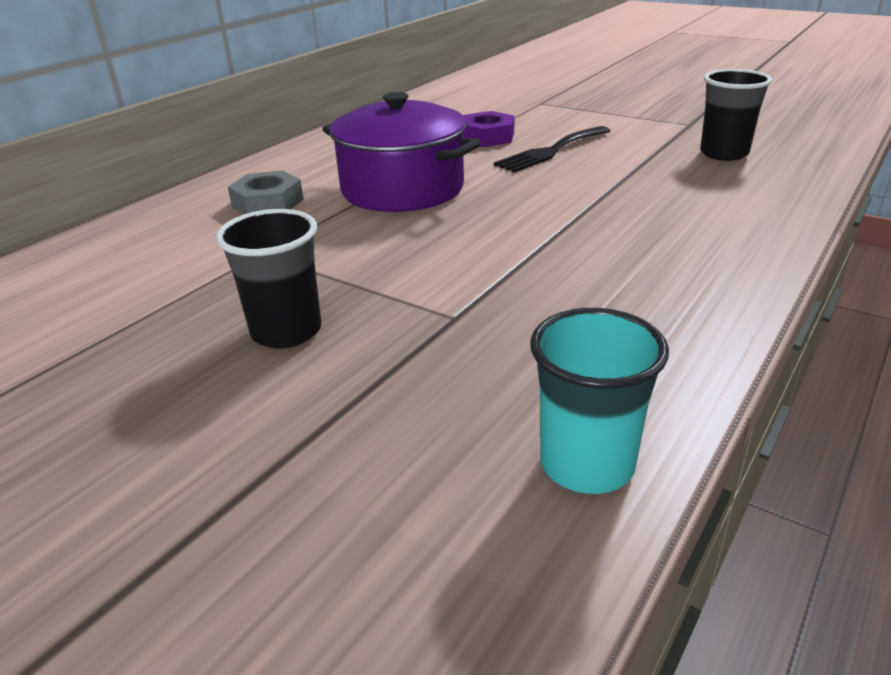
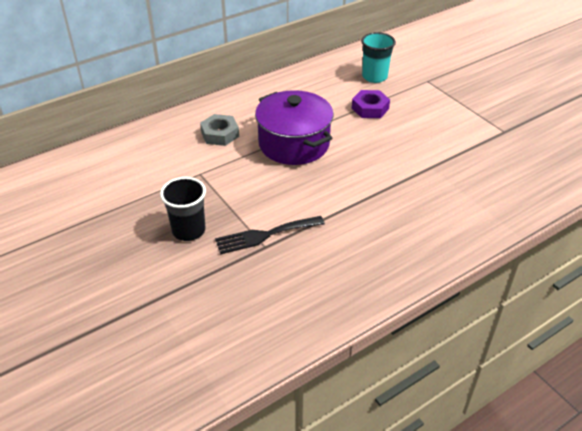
camera: 20 degrees right, 10 degrees up
(551, 151) = (398, 134): black fork -> black fork (265, 235)
(587, 464) = (267, 342): turquoise cup -> turquoise cup (374, 77)
(724, 153) = (499, 167): black cup -> none

